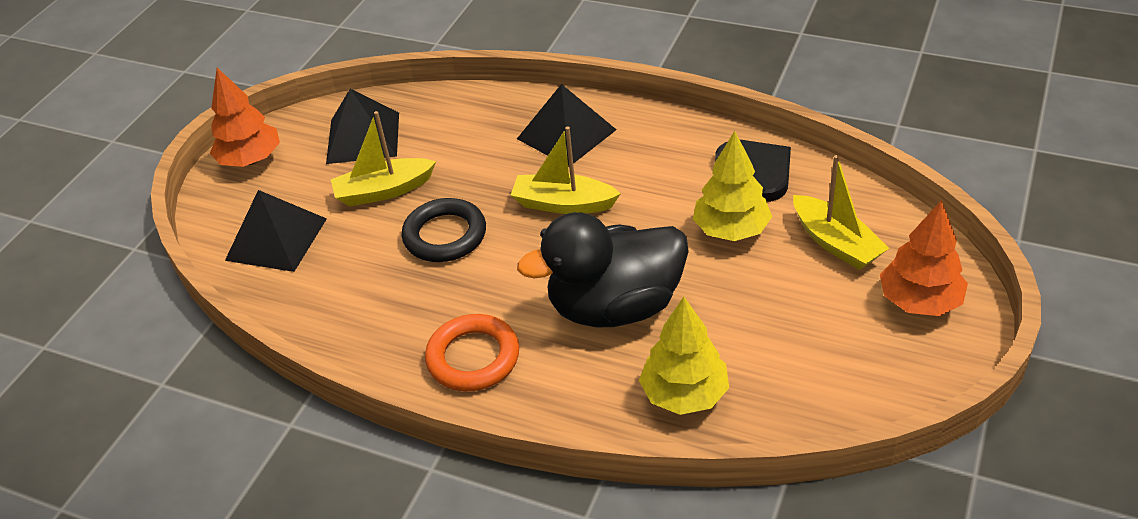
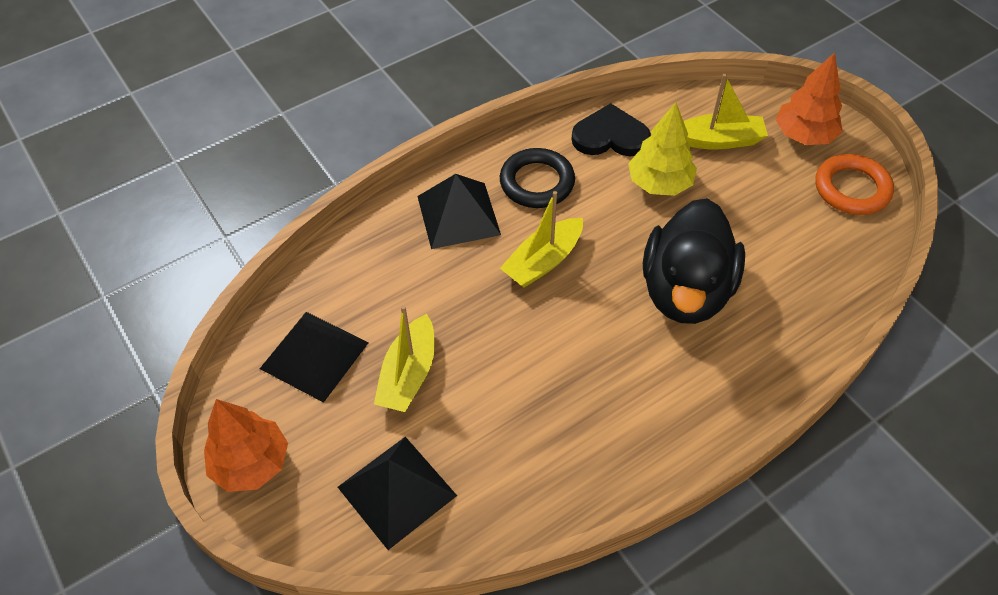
camera: 60 degrees left, 10 degrees up
(445, 235) = (510, 358): black ring -> black ring (537, 182)
(473, 357) = (673, 408): orange ring -> orange ring (852, 189)
(684, 394) = (803, 299): yellow tree -> none

